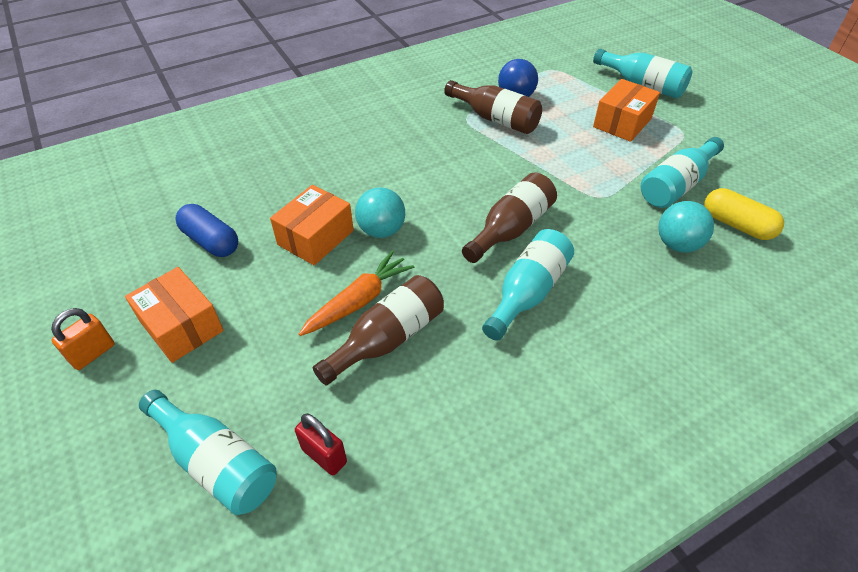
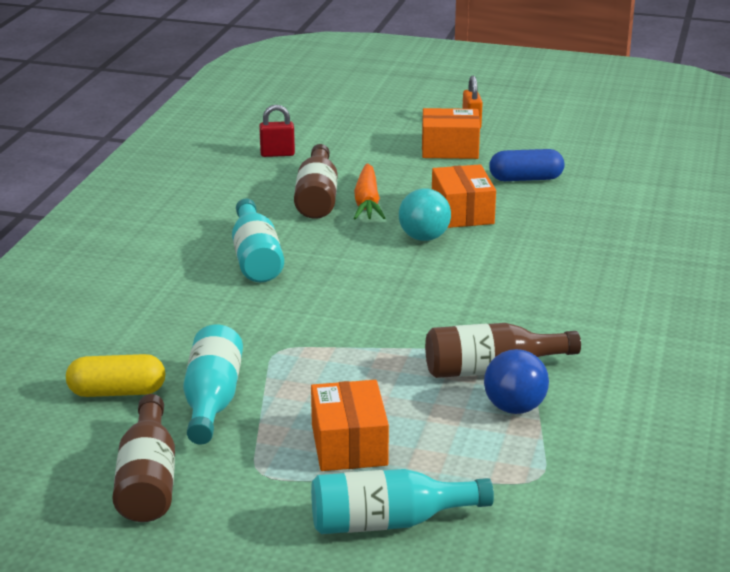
camera: 135 degrees right, 20 degrees down
(216, 462) = (328, 131): turquoise bottle -> none
(511, 229) = (325, 287): brown bottle -> brown bottle (148, 480)
(677, 244) = (164, 346): turquoise ball -> none

